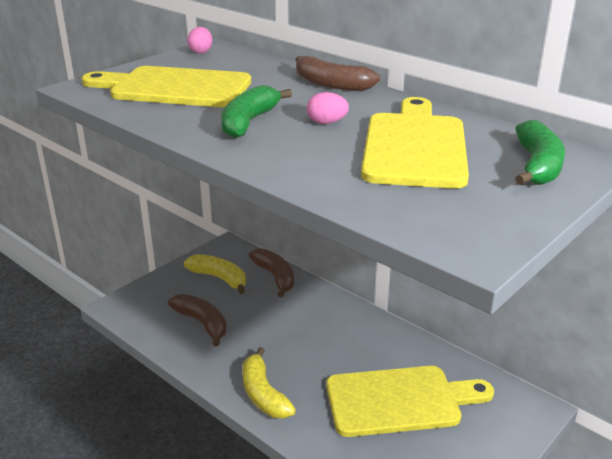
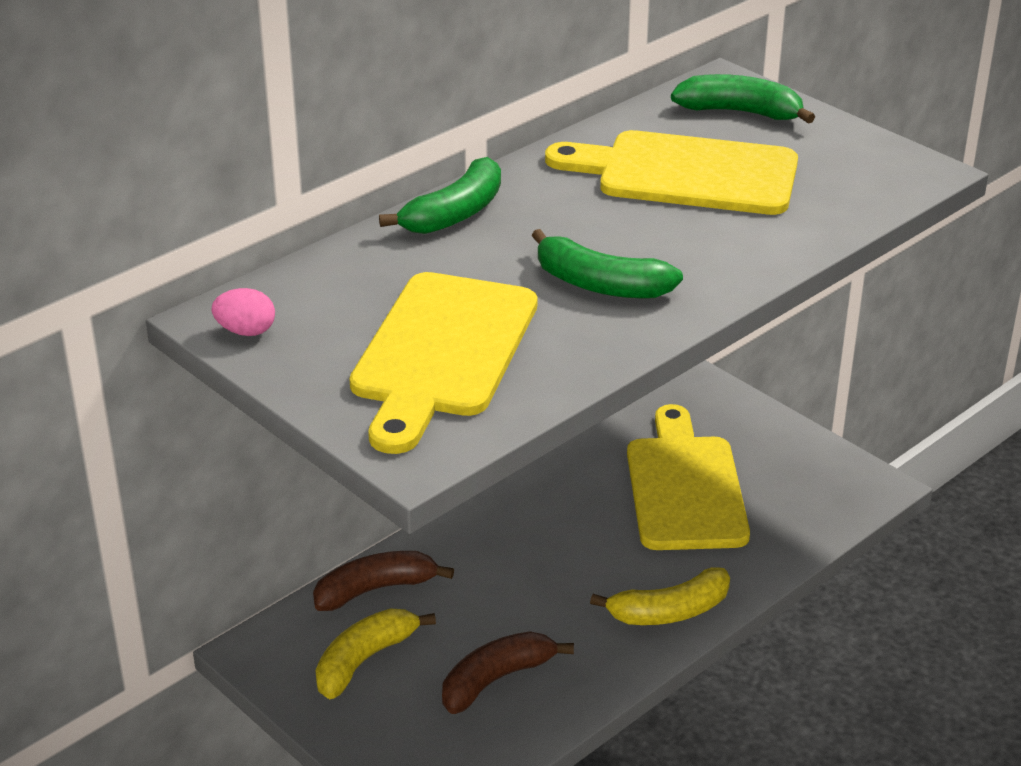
camera: 85 degrees left, 5 degrees up
(326, 123) = (607, 226): pink egg -> none
(331, 84) = (455, 214): brown banana -> green banana

